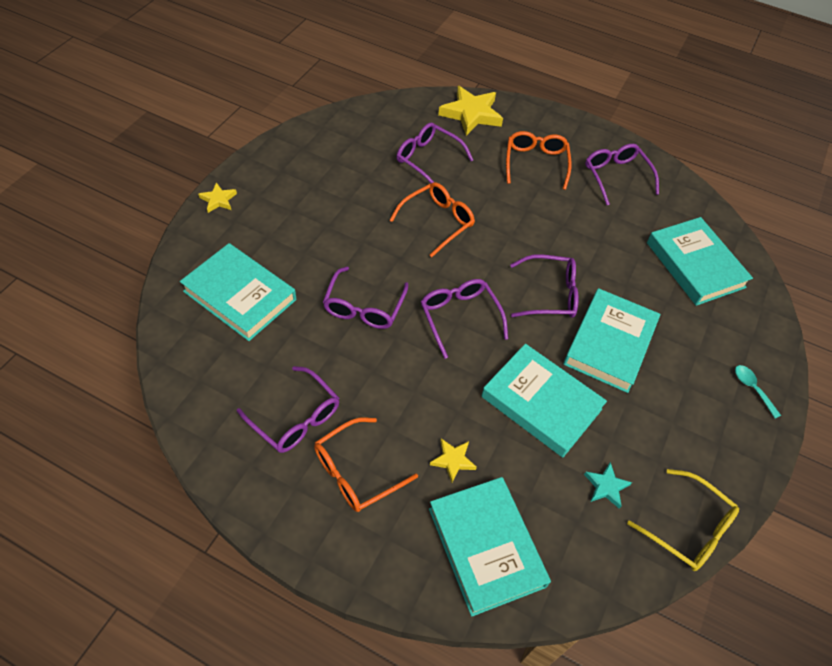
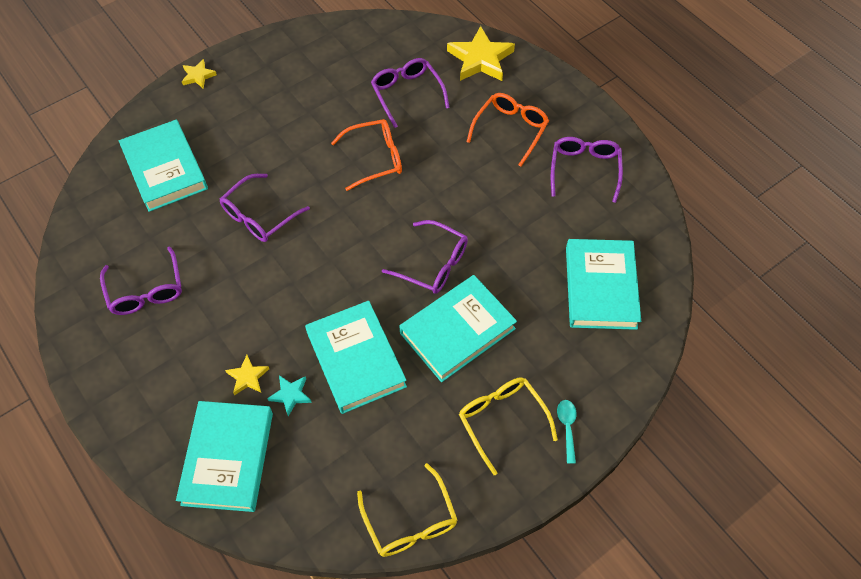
camera: 30 degrees right, 5 degrees up
(356, 472) = (165, 354): orange glasses -> none
(459, 317) = (336, 255): purple glasses -> none
(606, 486) = (362, 454): turquoise star -> turquoise star (290, 395)
(699, 405) = (502, 420): none -> yellow glasses

